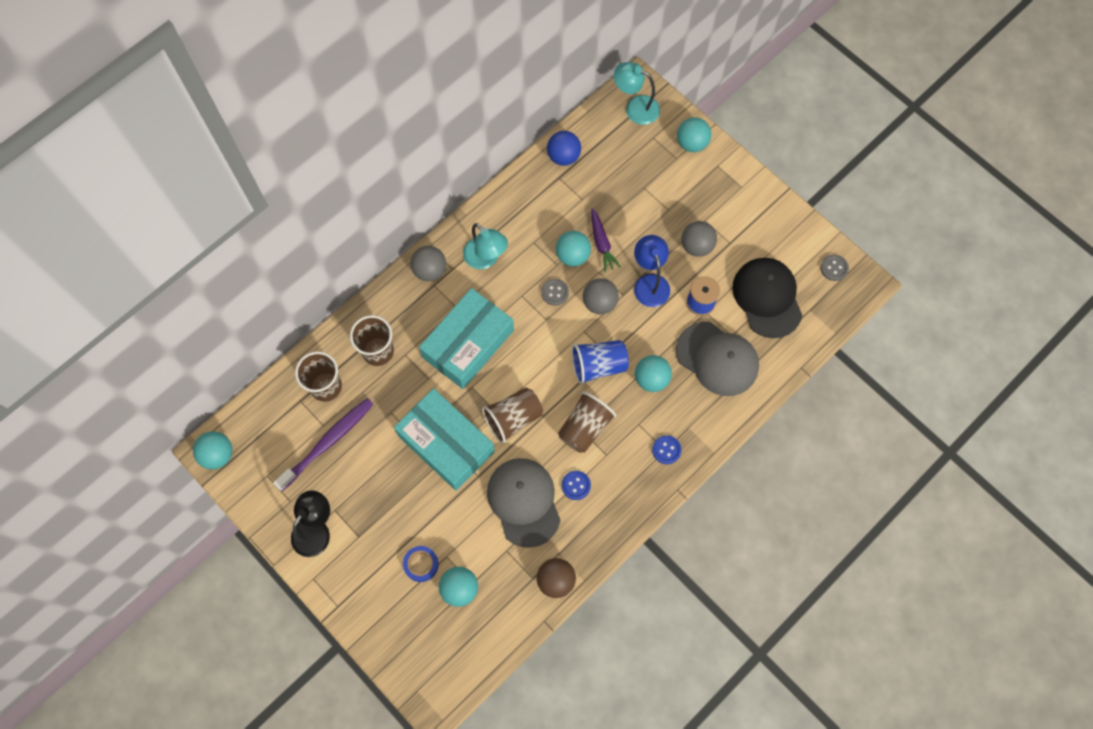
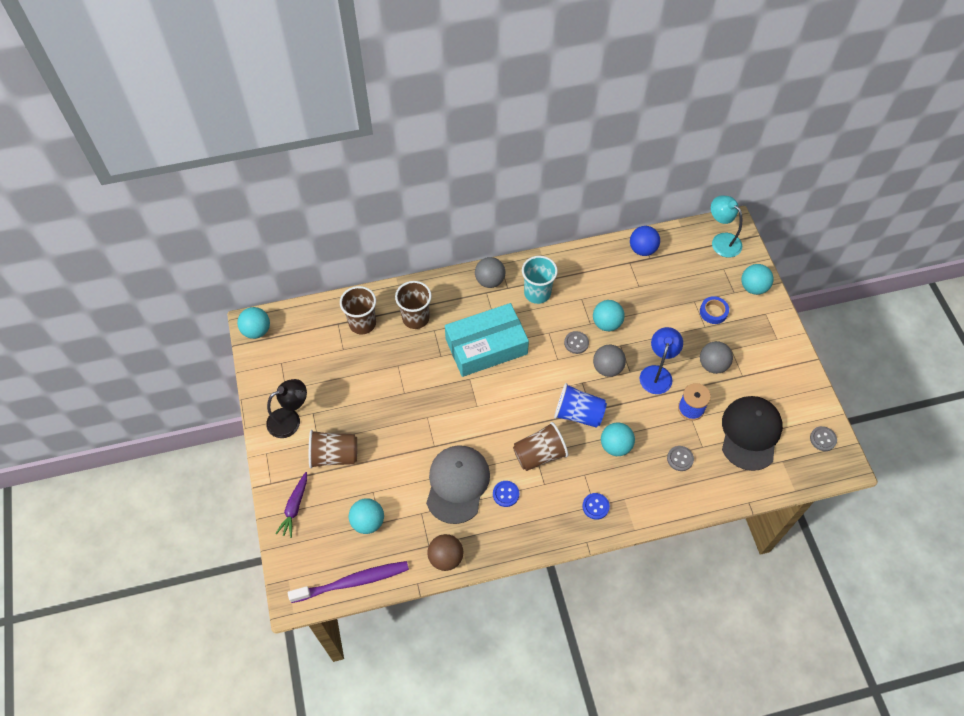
camera: 30 degrees right, 10 degrees down
(327, 443) = (338, 363): purple toothbrush -> purple toothbrush (352, 582)
(421, 564) = (350, 487): blue tape -> blue tape (713, 312)
(446, 443) = (425, 409): turquoise box -> none
(486, 259) = (537, 293): turquoise lamp -> turquoise cup
(513, 418) = (487, 418): brown cup -> brown cup (334, 455)
(602, 243) = (635, 325): purple carrot -> purple carrot (295, 507)
(717, 359) = (680, 459): grey cap -> grey button

